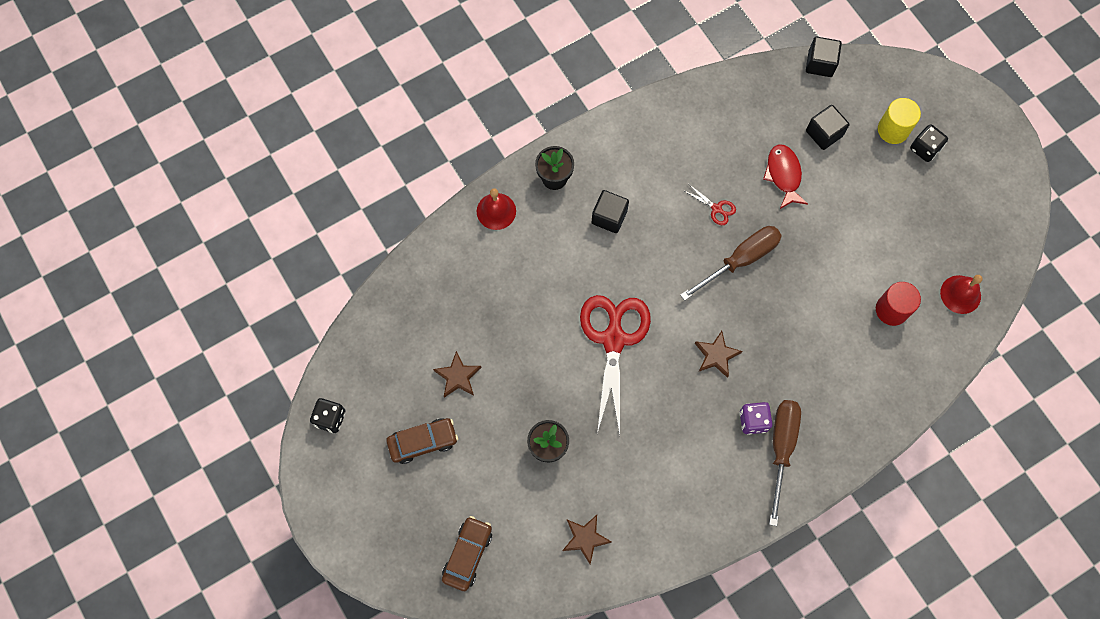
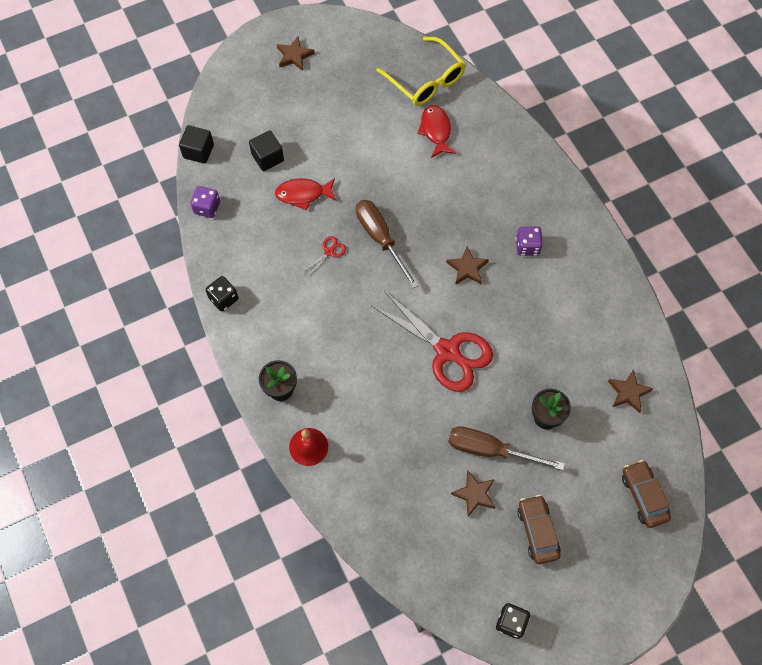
camera: 85 degrees left, 5 degrees down
(467, 554) = (643, 496): brown car -> brown car turned 45 degrees clockwise
(609, 217) = (327, 344): black cube -> none
(614, 339) = (447, 351): red scissors -> red scissors turned 150 degrees counterclockwise
(752, 82) = (207, 208): none -> purple dice
(781, 449) = (552, 228): brown screwdriver -> brown screwdriver (490, 450)
(891, 310) = (436, 130): red cylinder -> red fish
(893, 130) = (272, 105): yellow cylinder -> none
(925, 149) = (293, 85): black dice -> black dice (223, 298)
(960, 294) = (426, 80): red bell -> yellow glasses
(965, 145) = (294, 56): none -> brown star

